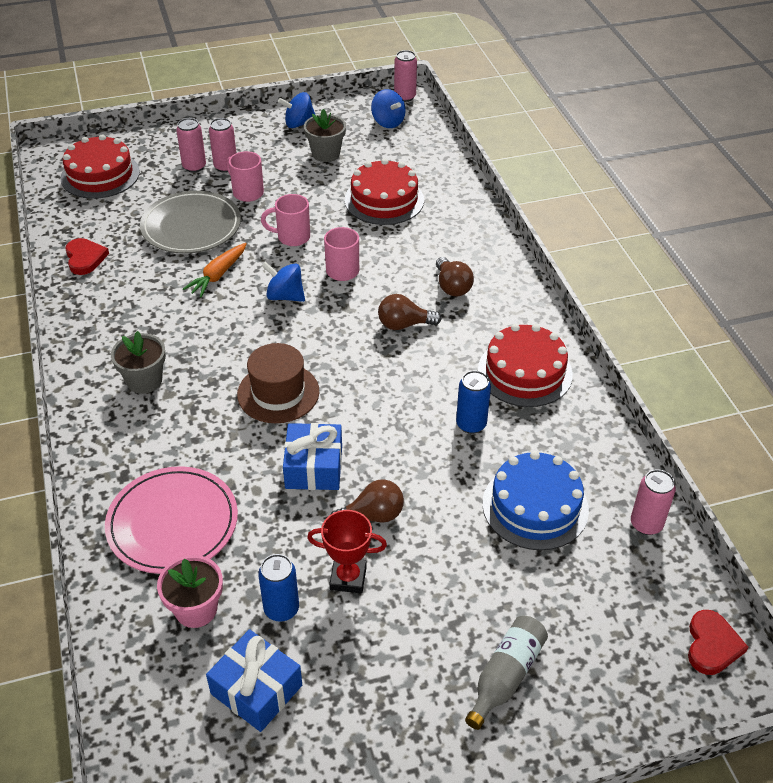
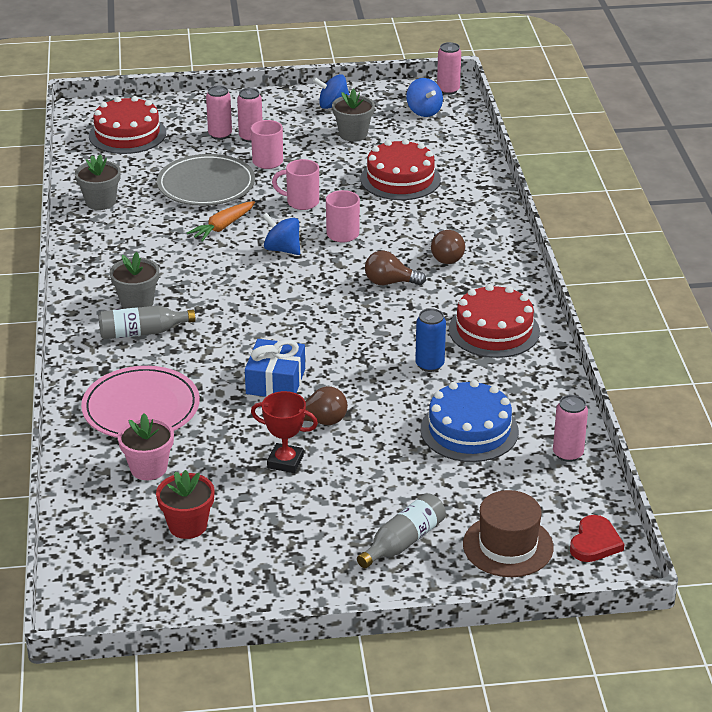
camera: 10 degrees right, 10 degrees down
(85, 258) = (100, 202): red heart -> grey flower pot
(156, 420) = (142, 332): none -> grey bottle
(256, 689) = (187, 526): blue gift -> red flower pot
(278, 393) = (257, 323): brown hat -> brown hat (508, 546)
(281, 609) = (222, 476): blue can -> none

